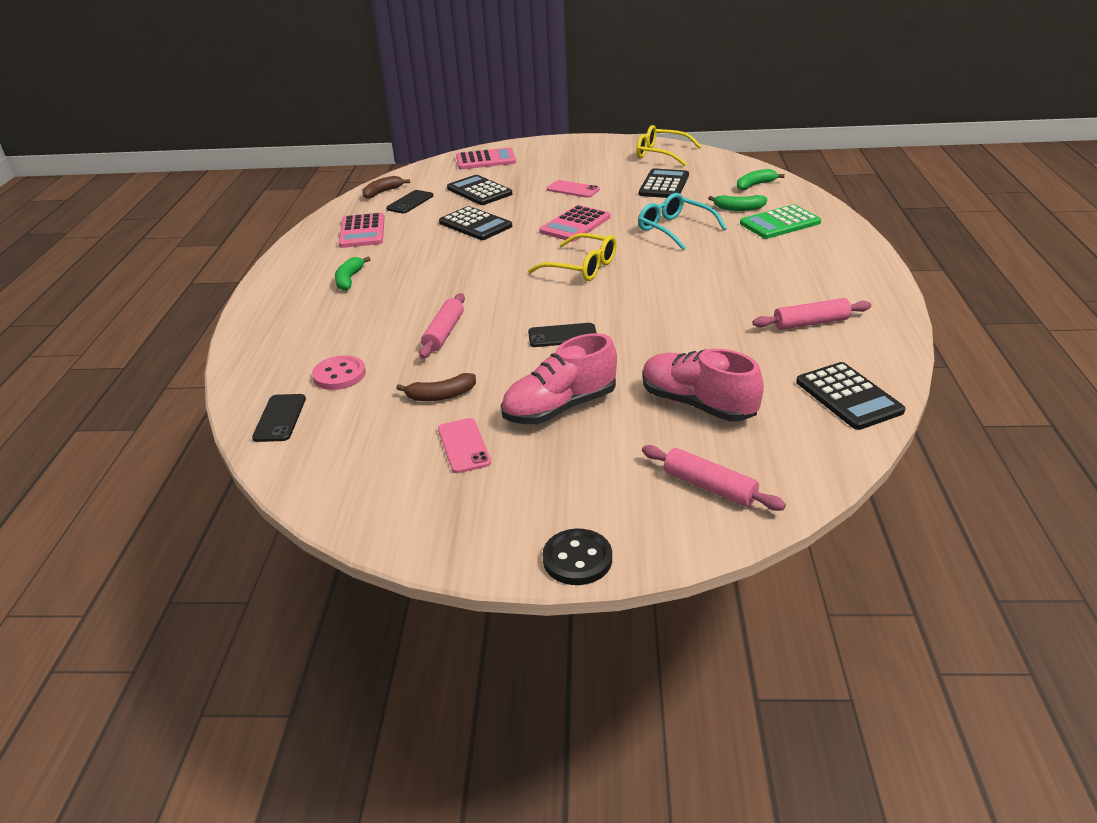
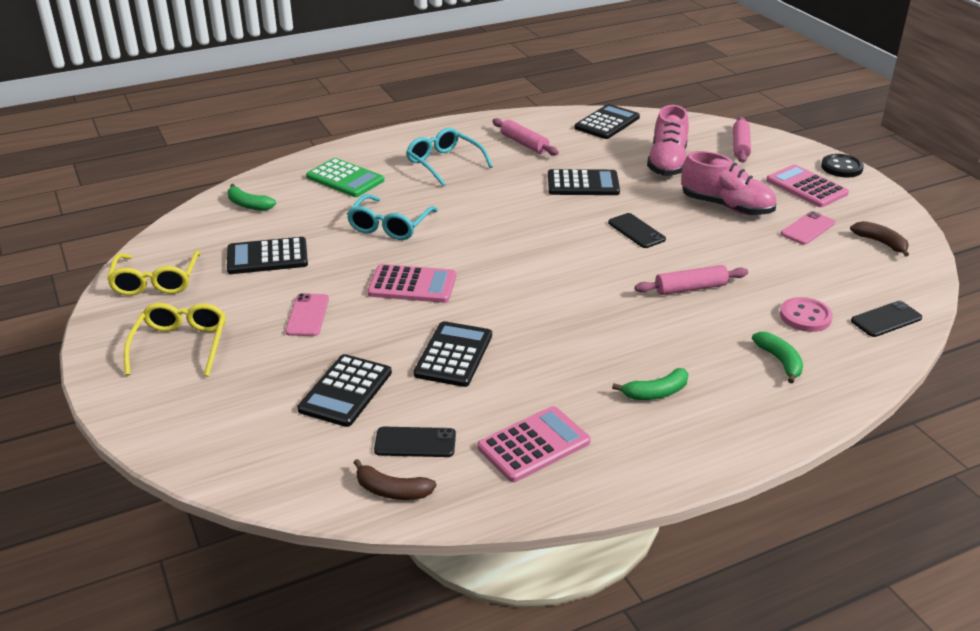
camera: 120 degrees left, 0 degrees up
(441, 395) = (770, 257): brown banana -> brown banana (881, 243)
(486, 160) = (214, 432): pink calculator -> pink calculator (806, 187)
(581, 267) = (509, 254): yellow glasses -> yellow glasses (180, 345)
(684, 333) = (583, 184): none -> black calculator
(739, 208) = (318, 203): green banana -> green banana (780, 361)
(785, 270) = (444, 163): none -> turquoise glasses

